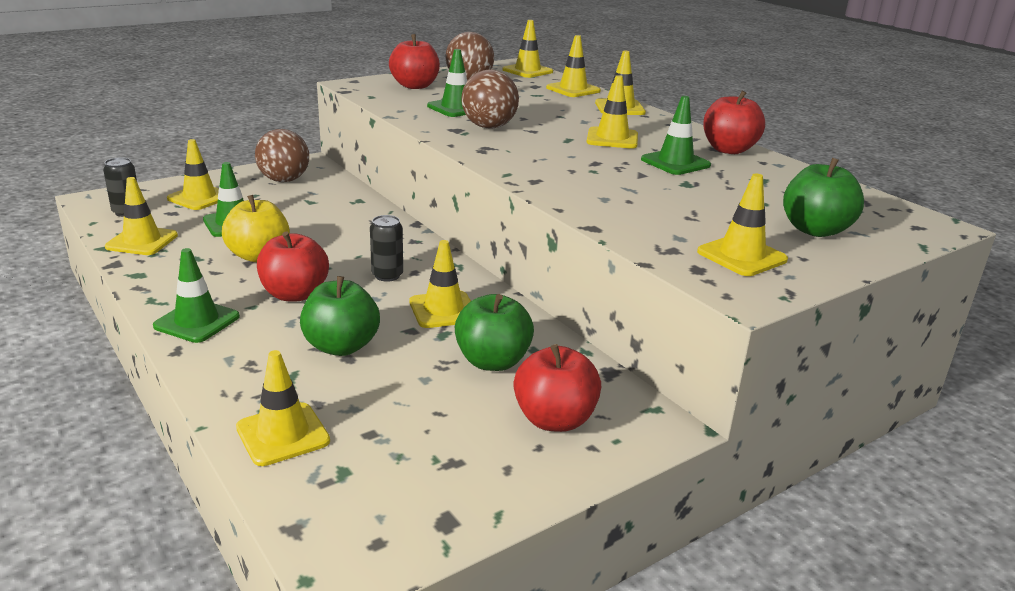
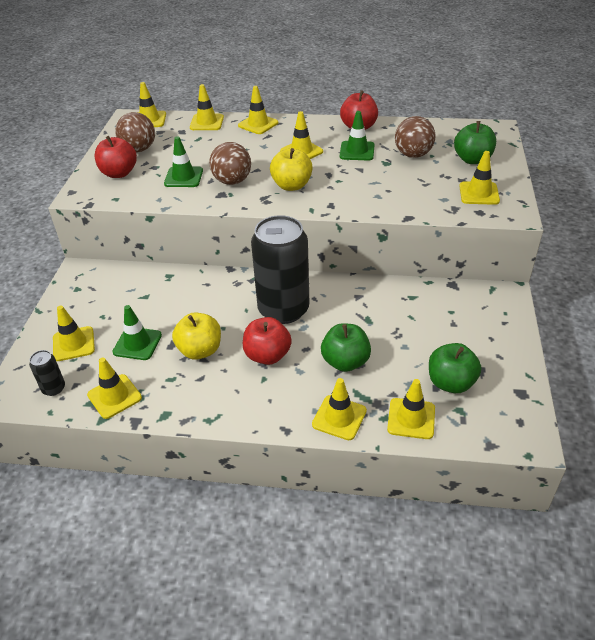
camera: 45 degrees left, 15 degrees up
(197, 321) = (259, 409): green traffic cone -> none
(284, 180) = (95, 293): brown ball -> brown ball (413, 155)
(387, 275) = (283, 310): black can -> black can, size x2.41
(443, 310) = (344, 308): yellow traffic cone -> yellow traffic cone (339, 417)
(492, 361) = (410, 316): green apple -> green apple (451, 383)
(535, 152) = (291, 185): none -> yellow apple
(554, 420) = (475, 322): red apple -> none

